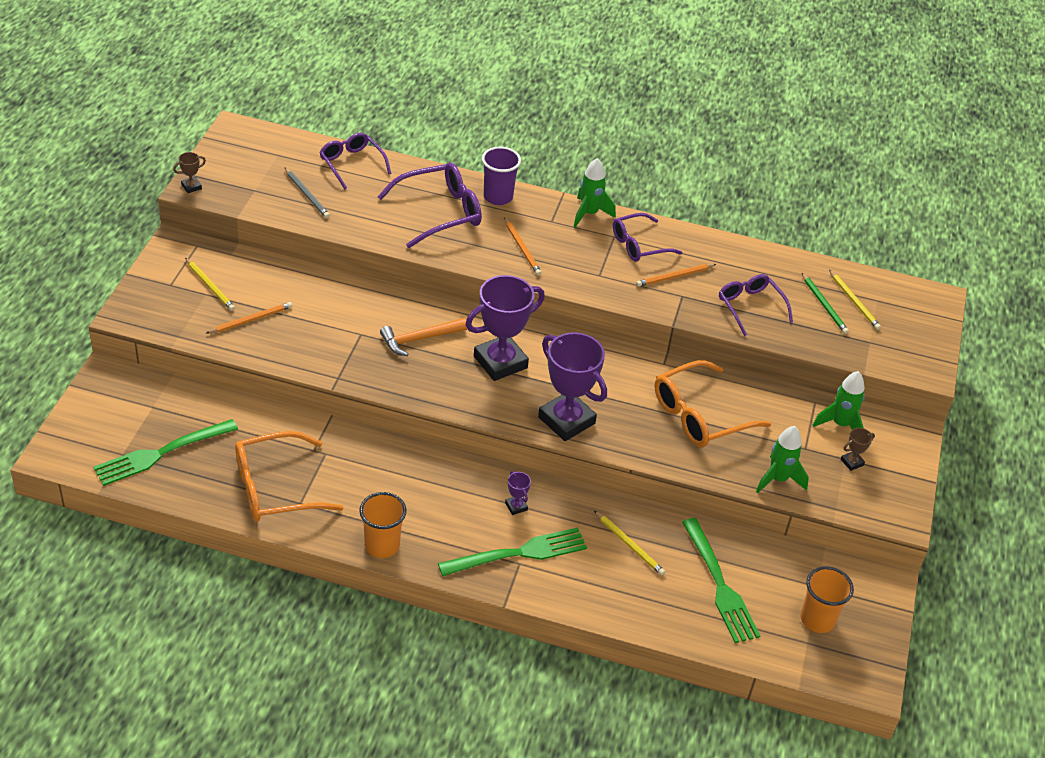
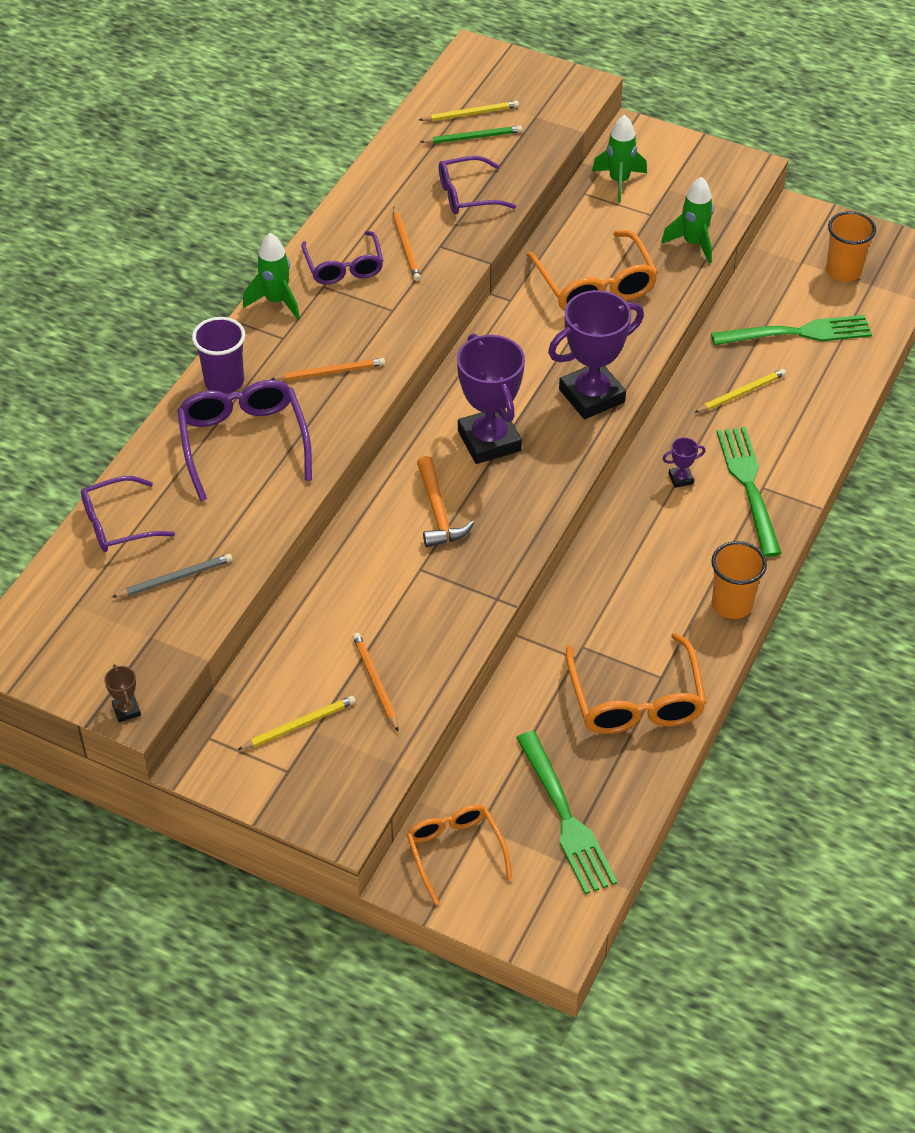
camera: 75 degrees left, 5 degrees up
(130, 395) = (455, 852): none -> orange glasses
(852, 462) = (673, 185): brown trophy -> none

